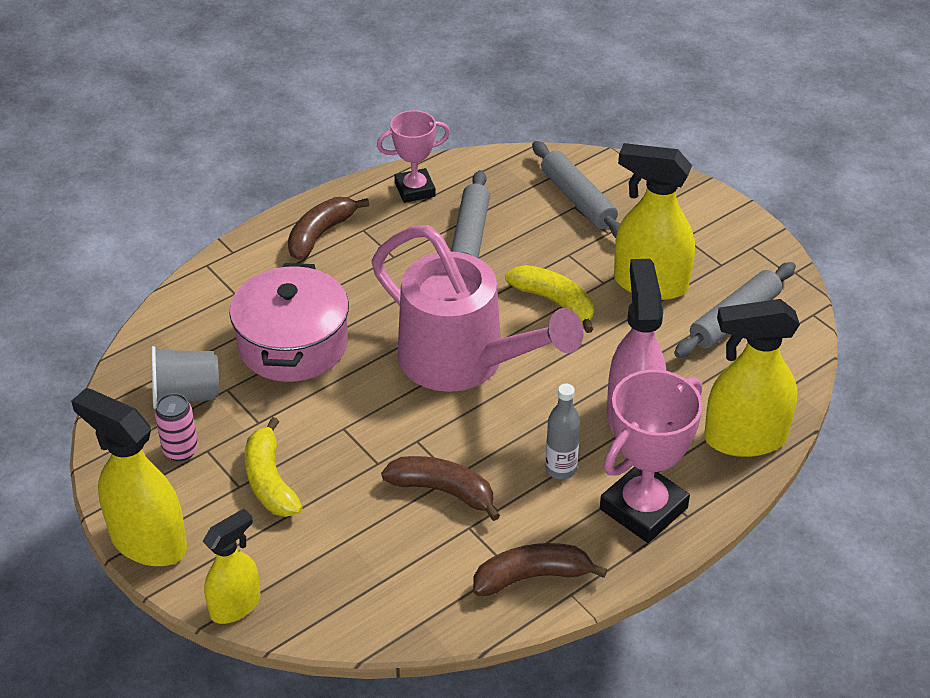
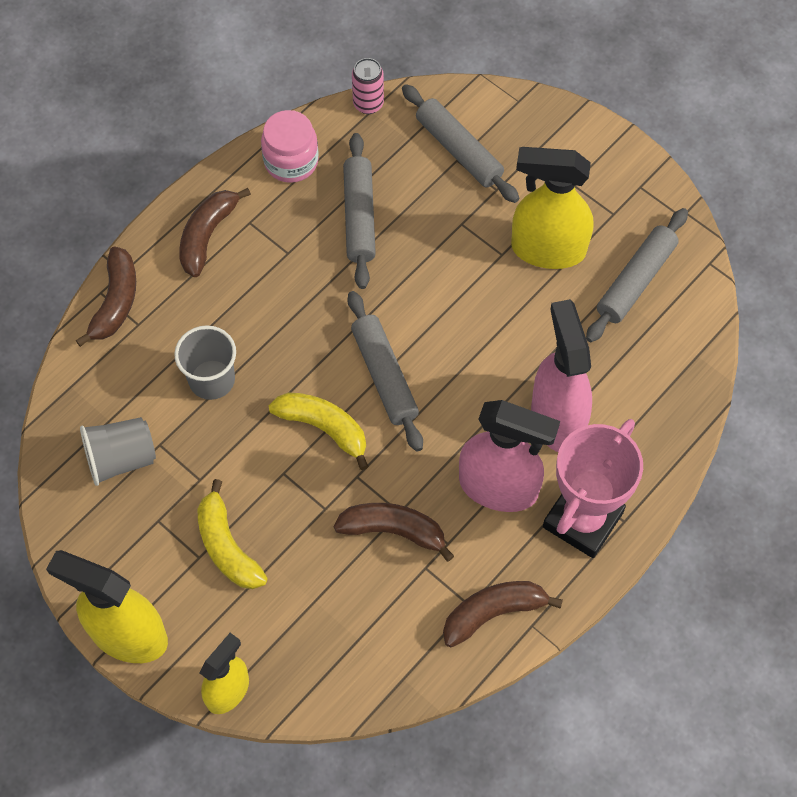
camera: 10 degrees left, 20 degrees up
(180, 450) = (132, 525): pink can -> pink can (368, 104)
(218, 274) = (115, 302): none -> brown banana
(293, 344) = (212, 379): pink pot -> grey cup
(415, 189) = (291, 161): pink trophy -> pink jar
(465, 363) = (384, 376): pink watering can -> grey rolling pin
(555, 302) = (458, 287): yellow banana -> yellow banana (324, 428)
(561, 469) = (499, 487): grey bottle -> pink spray bottle
(744, 439) = (664, 424): yellow spray bottle -> none

